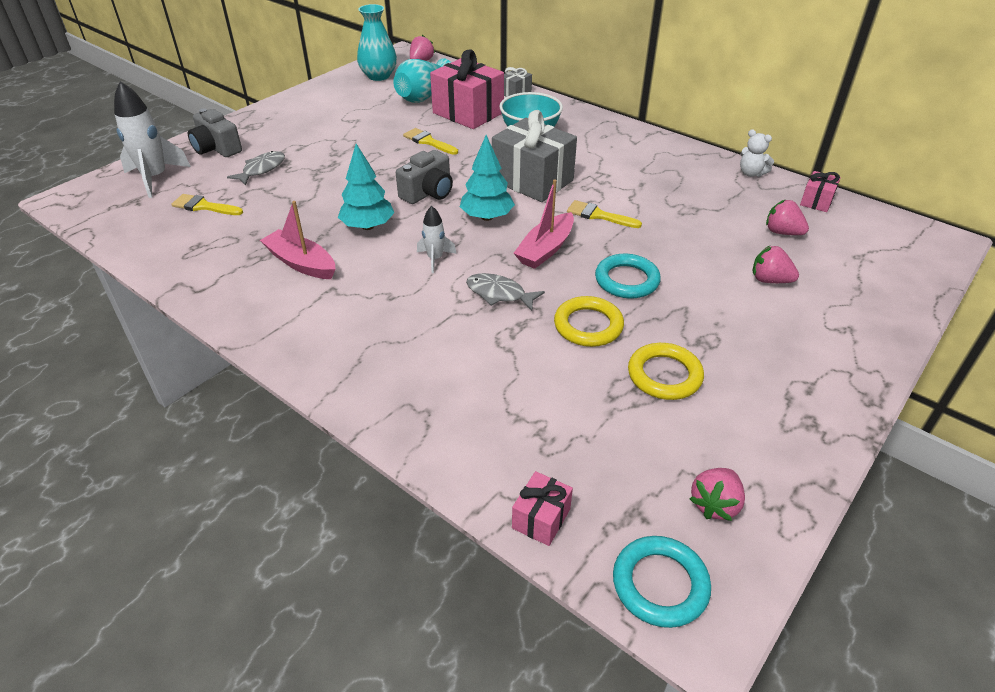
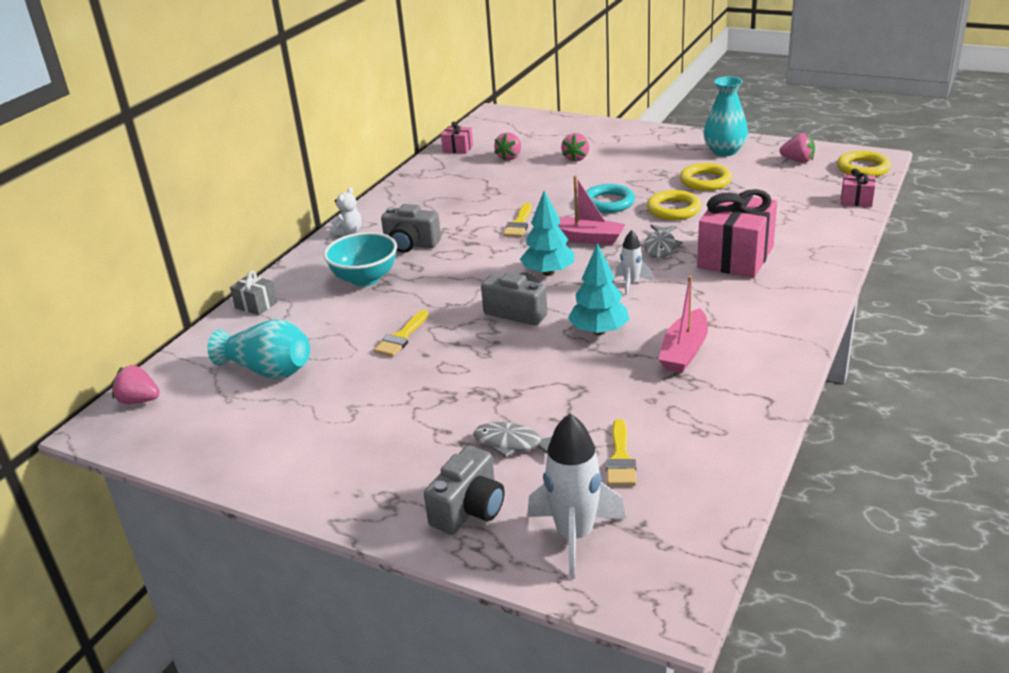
camera: 100 degrees left, 10 degrees down
(379, 76) = (195, 427): turquoise vase -> turquoise vase (724, 151)
(468, 113) = (318, 326): pink gift -> pink gift (735, 257)
(532, 181) = (470, 261): grey gift -> none
(582, 156) = (411, 244): none -> grey camera
(660, 584) = (863, 168): turquoise ring -> yellow ring
(751, 173) = (420, 172): white teddy bear -> white teddy bear (348, 232)

